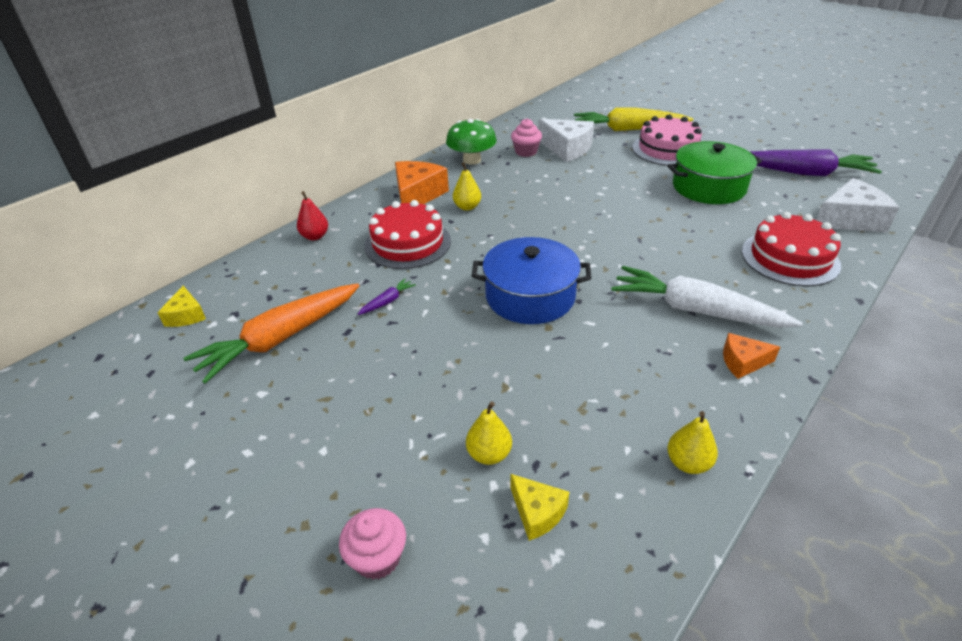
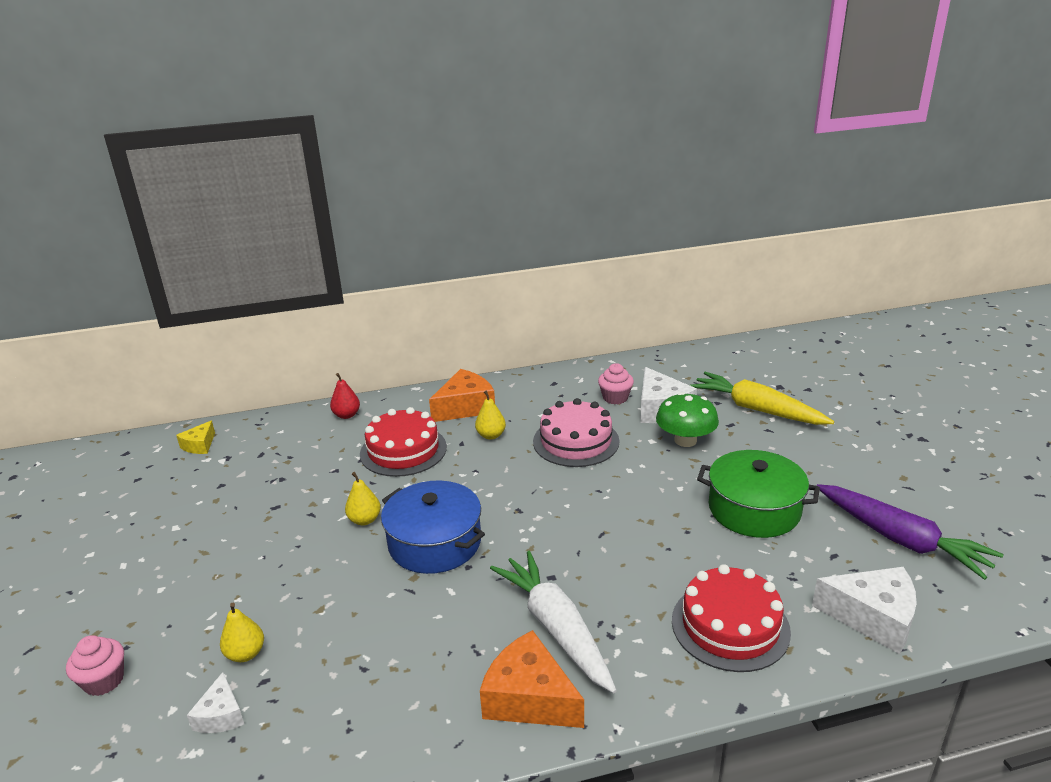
camera: 35 degrees right, 10 degrees down
(281, 339) = (230, 491): orange carrot -> none
(387, 301) = (328, 495): purple carrot -> none
(472, 160) = (554, 389): green mushroom -> green mushroom (685, 440)
(537, 512) = (221, 715): yellow cheese -> white cheese
(667, 149) = (769, 448): pink cake -> pink cake (576, 441)
(688, 463) = (364, 750): yellow pear -> yellow pear (364, 520)
(743, 362) = (529, 698): orange cheese -> orange cheese, size x1.80

